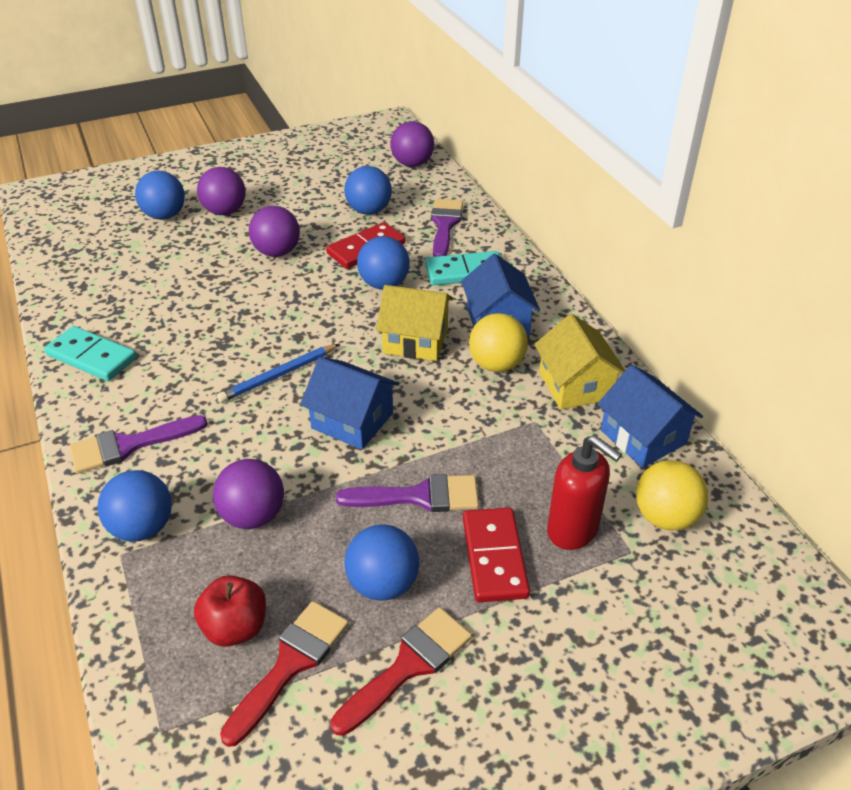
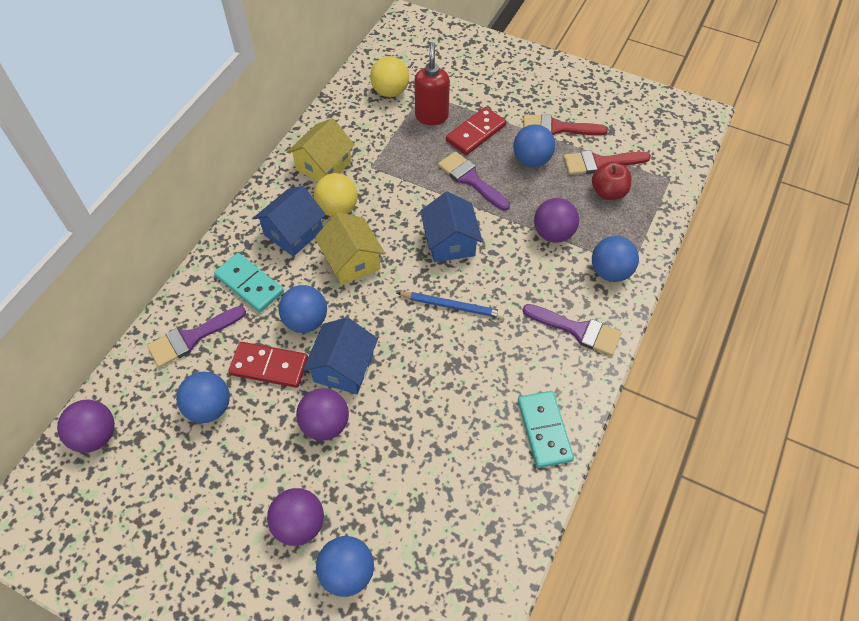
camera: 130 degrees left, 15 degrees up
(643, 437) = (341, 121): blue house -> blue house (343, 367)

